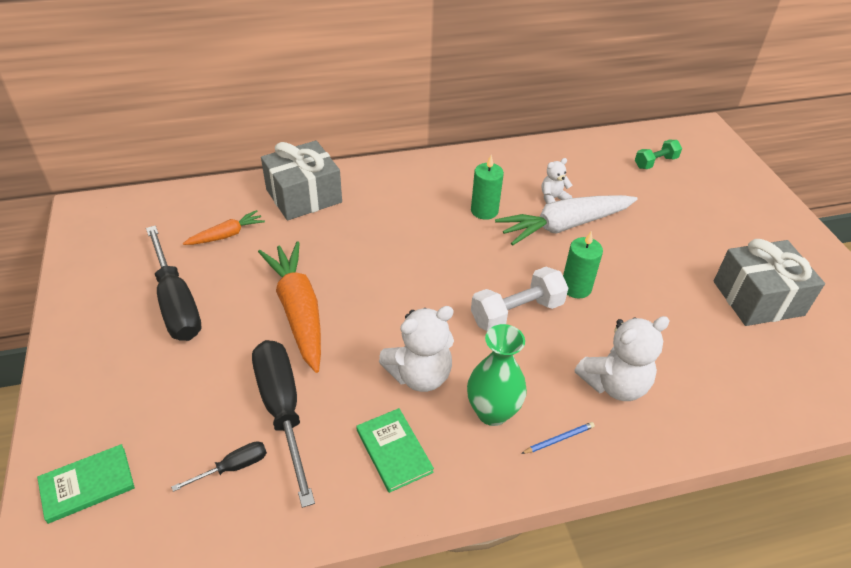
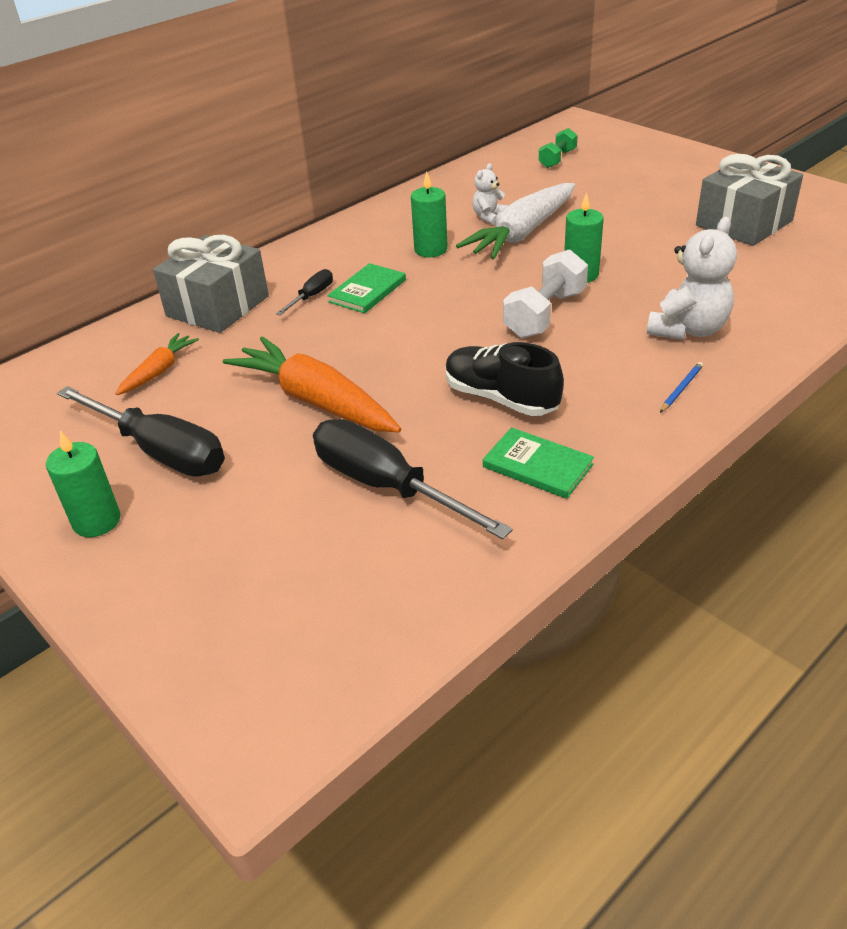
camera: 25 degrees left, 5 degrees down
(87, 484) = (223, 650): green book -> green book (367, 291)
(101, 339) = (97, 521): none -> green candle
(233, 467) = (382, 555): black screwdriver -> black screwdriver (312, 296)
(419, 375) = (501, 398): white teddy bear -> black shoe
(492, 412) = (600, 396): green vase -> none

